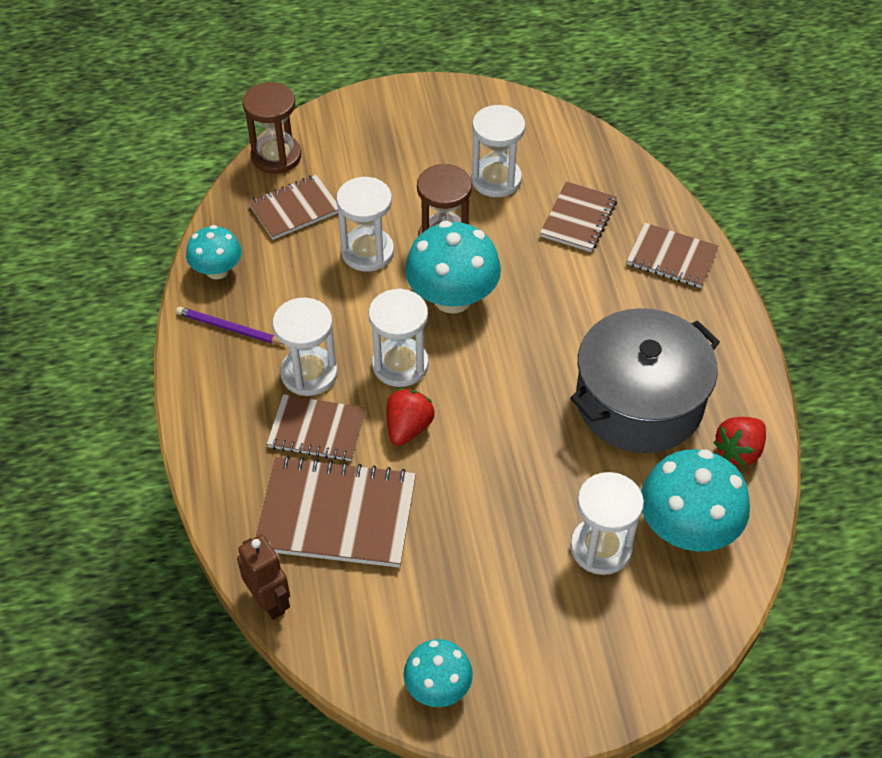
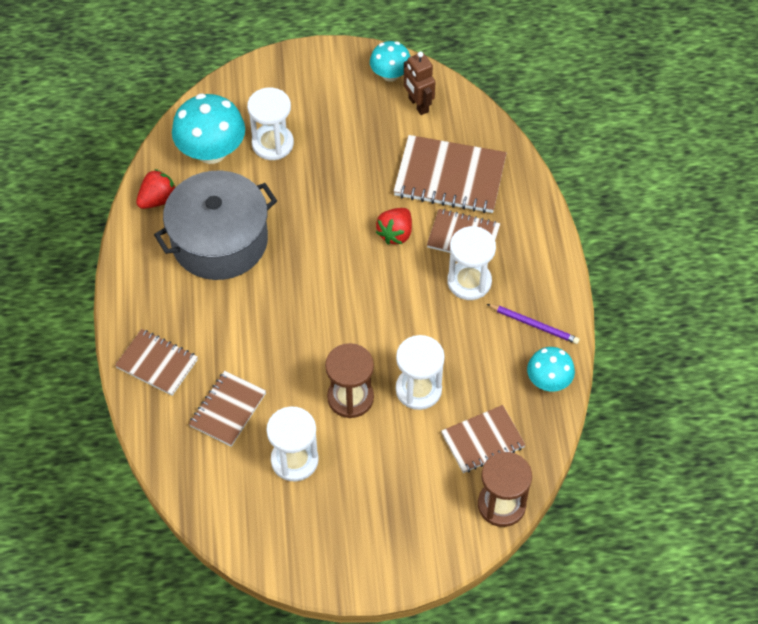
camera: 175 degrees left, 5 degrees up
(269, 601) = (494, 128): brown robot -> brown robot (418, 105)
(400, 364) = (398, 283): white hourglass -> none
(452, 298) = (350, 339): turquoise mushroom -> none

